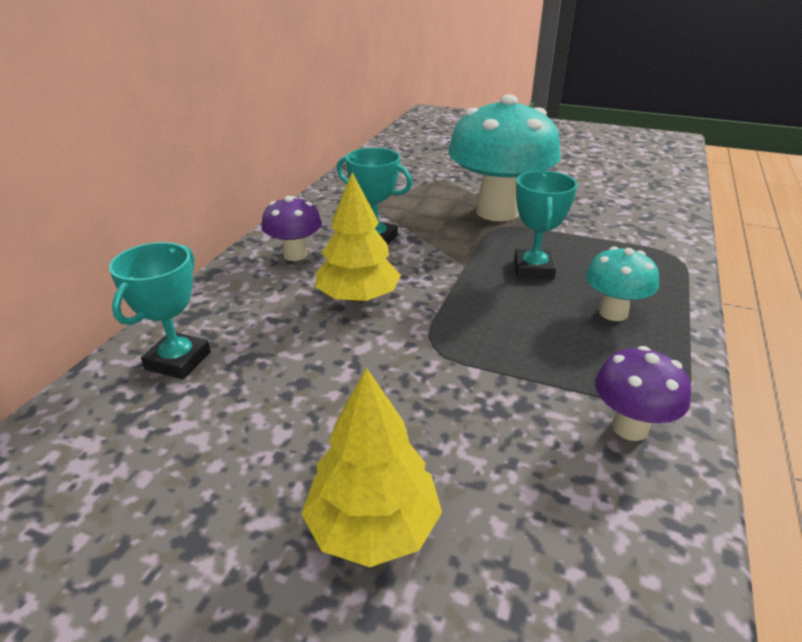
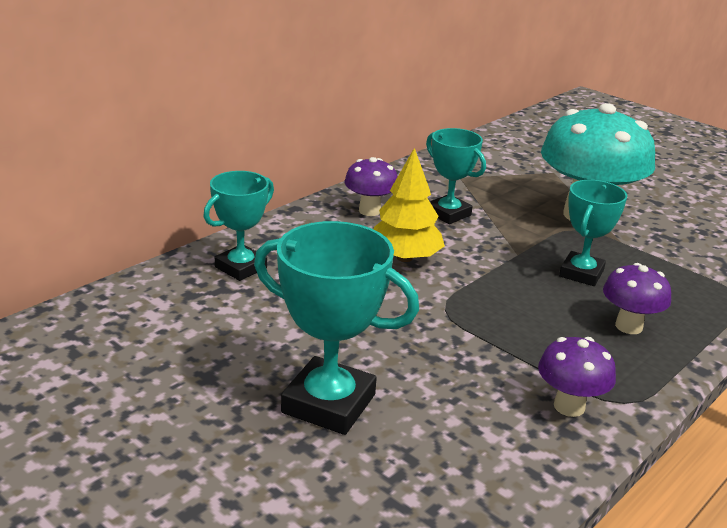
camera: 20 degrees right, 5 degrees down
(373, 527) = (328, 404): yellow tree -> turquoise trophy
(613, 313) = (628, 326): turquoise mushroom -> purple mushroom

